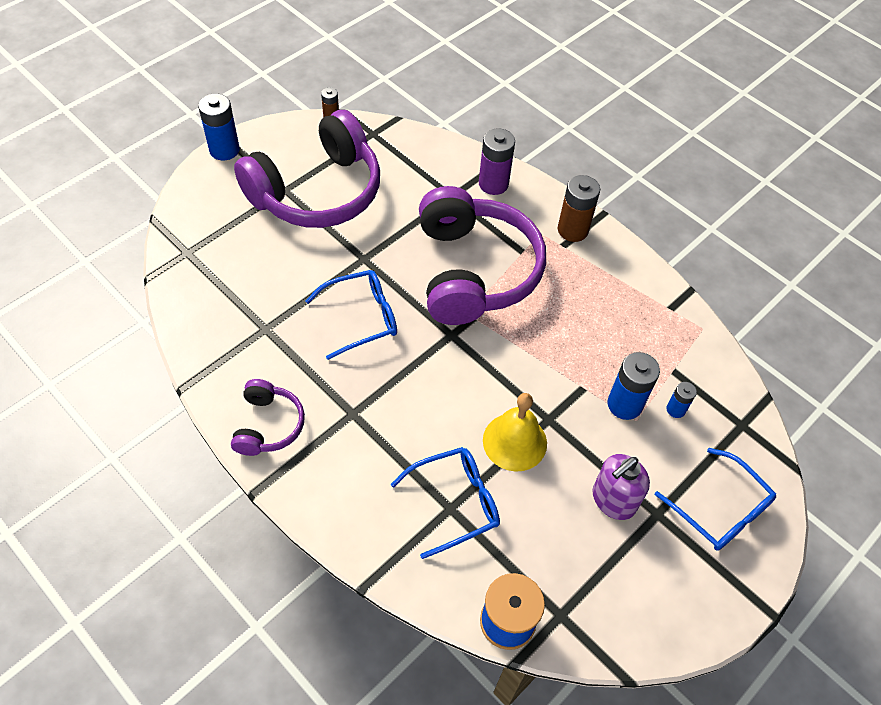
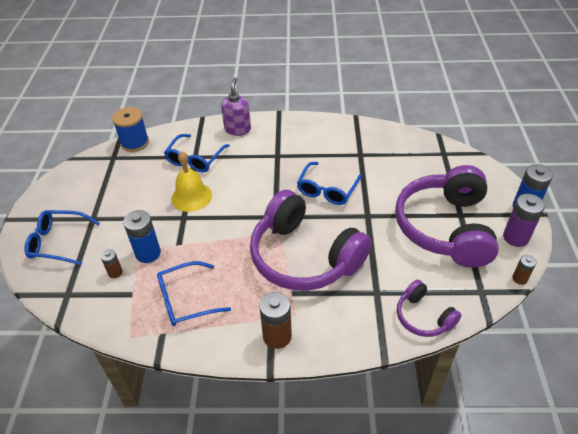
camera: 140 degrees right, 10 degrees down
(268, 425) = (304, 129): purple headphones -> purple headphones (423, 317)
(493, 184) = (365, 324): purple battery -> purple battery (515, 237)
(613, 500) = (120, 208): purple soap dispenser -> purple soap dispenser (237, 129)
(624, 321) = (186, 300): none -> blue glasses
(676, 409) = (115, 272): blue battery -> brown battery

